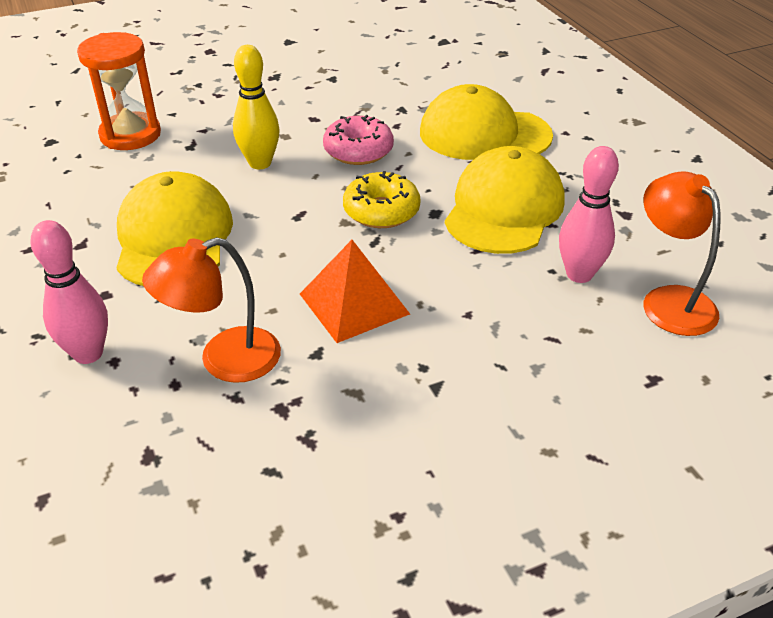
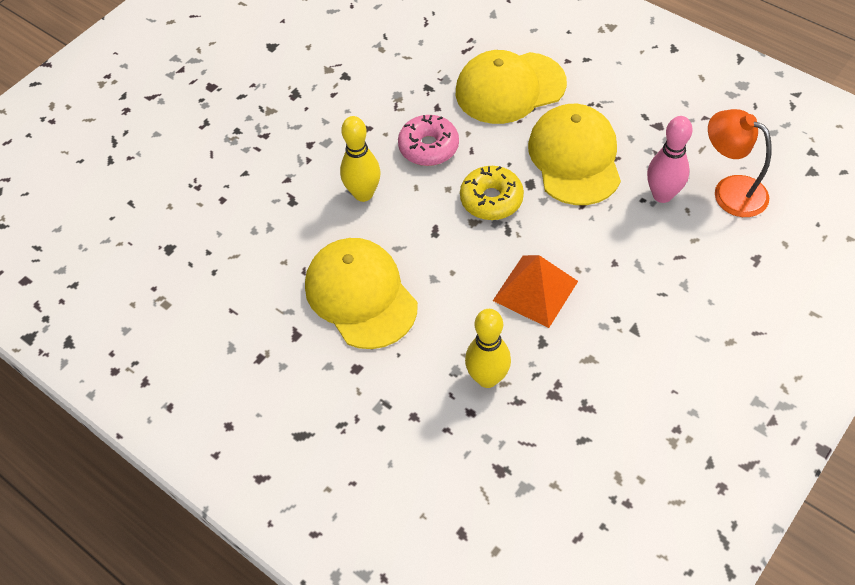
camera: 25 degrees left, 15 degrees up
(88, 353) = (391, 420): pink bowling pin -> none
(130, 135) = (231, 211): orange hourglass -> none
(224, 360) = (487, 378): orange lamp -> yellow bowling pin

